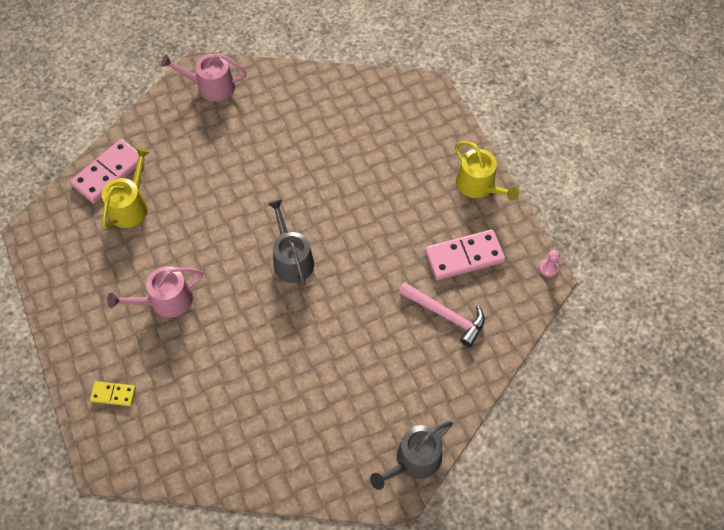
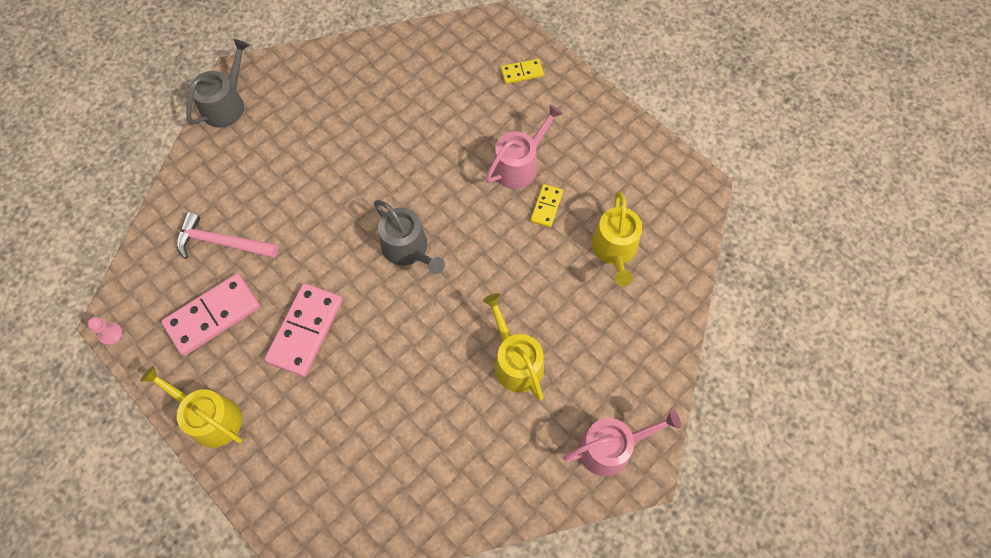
camera: 160 degrees right, 5 degrees up
(109, 173) = (663, 280): pink domino -> pink domino (305, 331)
(163, 257) = (546, 206): none -> yellow domino
(247, 154) = (515, 361): none -> yellow watering can

